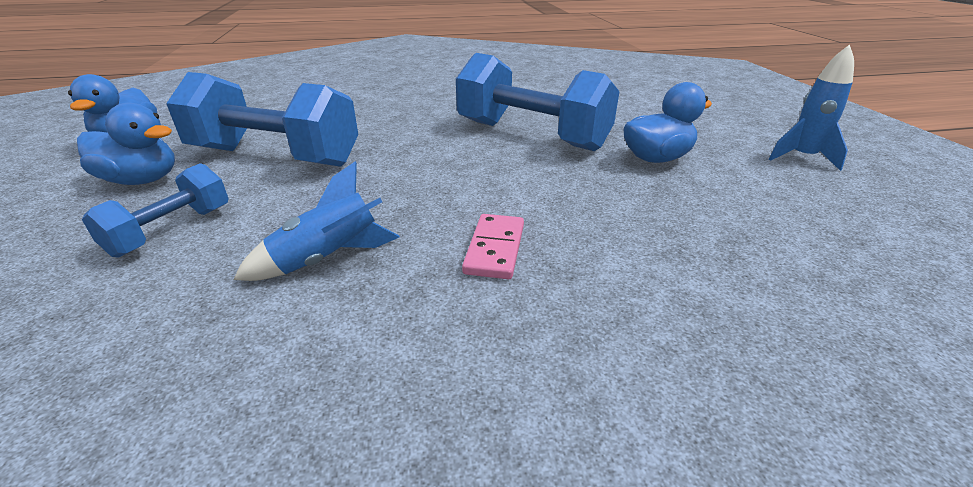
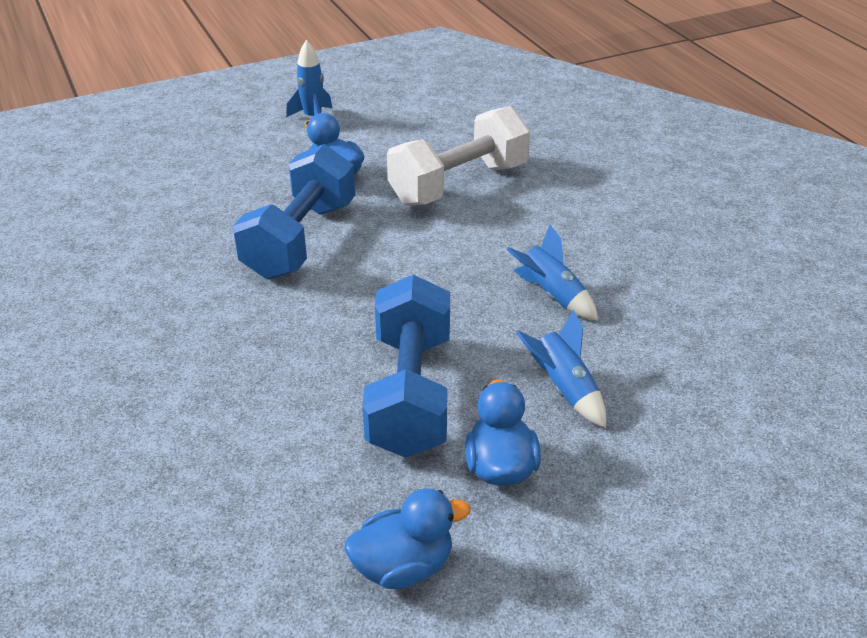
camera: 105 degrees left, 5 degrees up
(172, 231) = (564, 389): blue dumbbell -> blue rocket
(494, 249) = (503, 232): pink domino -> none
(635, 234) = (458, 184): none -> white dumbbell

